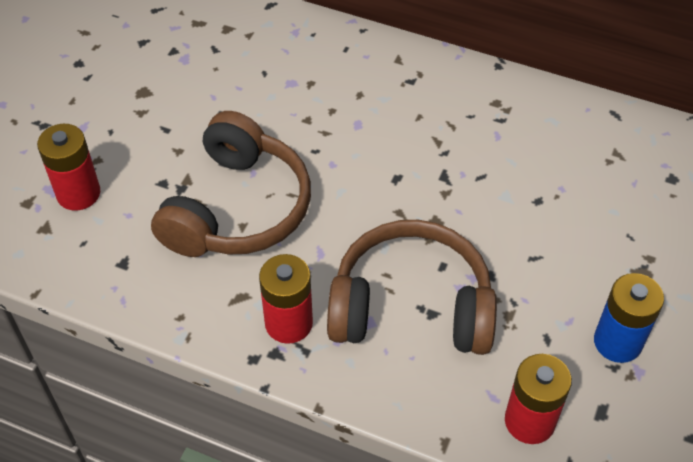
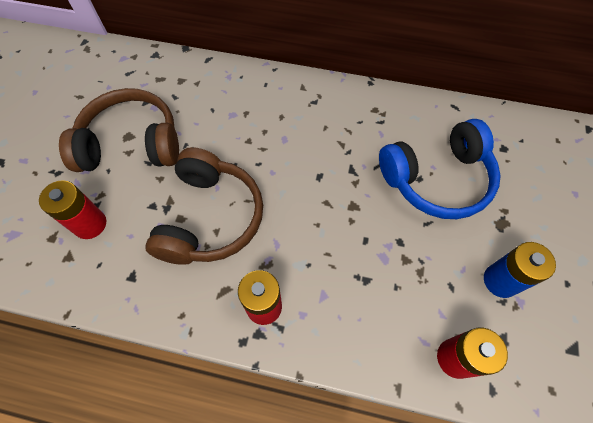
camera: 10 degrees left, 10 degrees up
(411, 306) = (350, 277): brown headphones -> brown headphones (131, 144)
(562, 205) = (437, 179): none -> blue headphones

